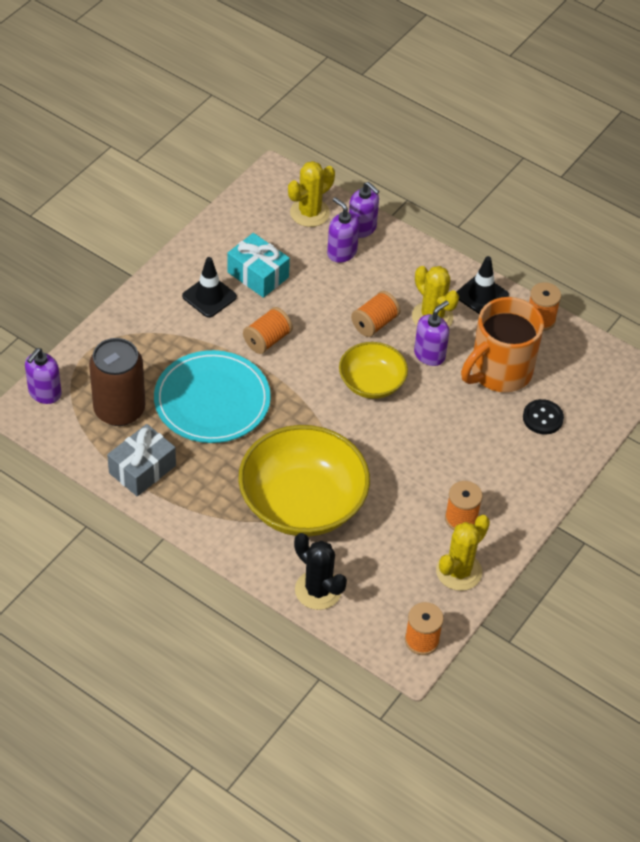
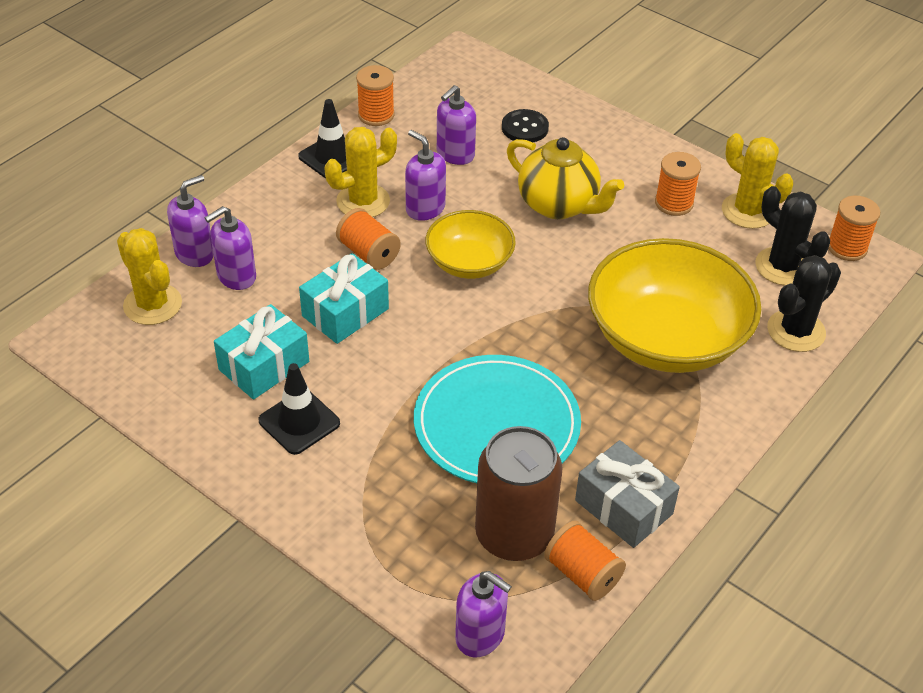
camera: 85 degrees left, 5 degrees down
(267, 340) = (389, 360): orange spool -> orange spool (582, 573)
(312, 314) = (345, 312): none -> turquoise gift
(392, 589) = (782, 266): none -> black cactus
(446, 440) = (559, 205): none -> yellow teapot
(499, 372) = (455, 154): orange mug -> purple soap dispenser

